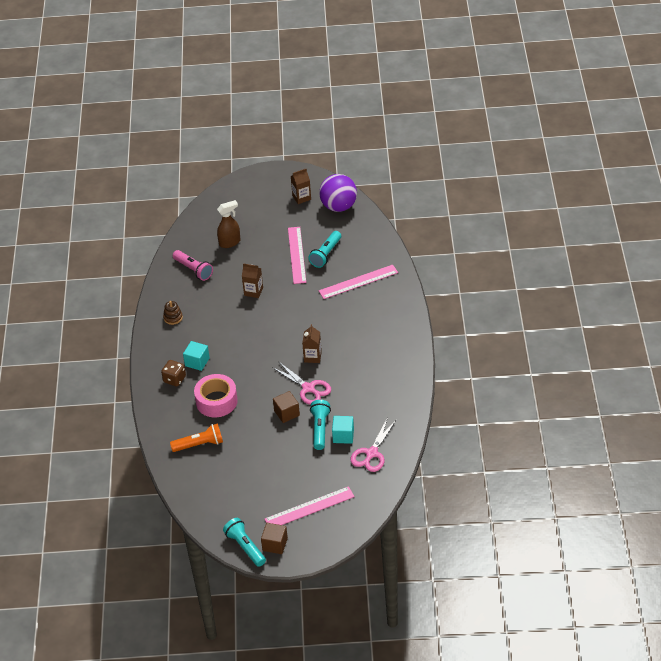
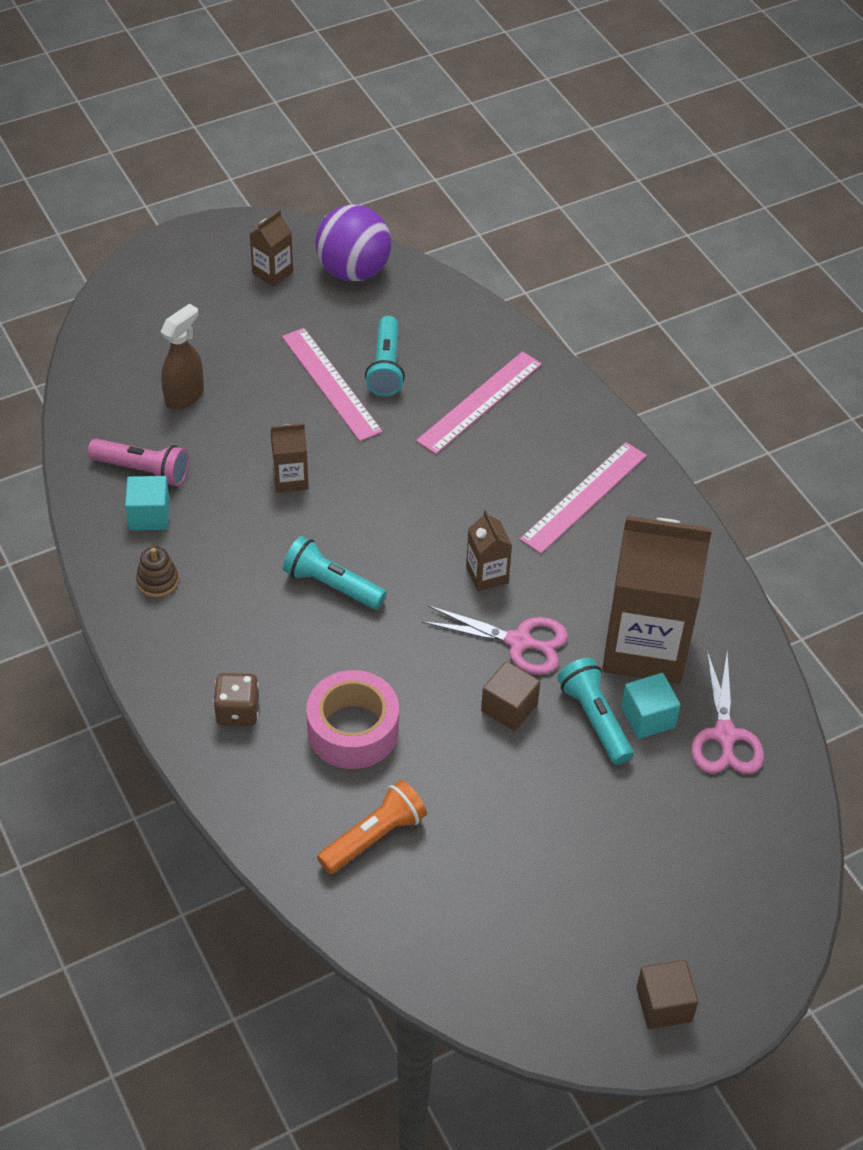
camera: 30 degrees left, 5 degrees up
(197, 362) = (263, 659): turquoise cube -> turquoise cube (149, 515)
(245, 547) = (608, 1034): turquoise flashlight -> turquoise flashlight (332, 585)
(309, 508) = (681, 896): pink ruler -> pink ruler (584, 497)
(362, 407) = (645, 647): none -> brown carton

